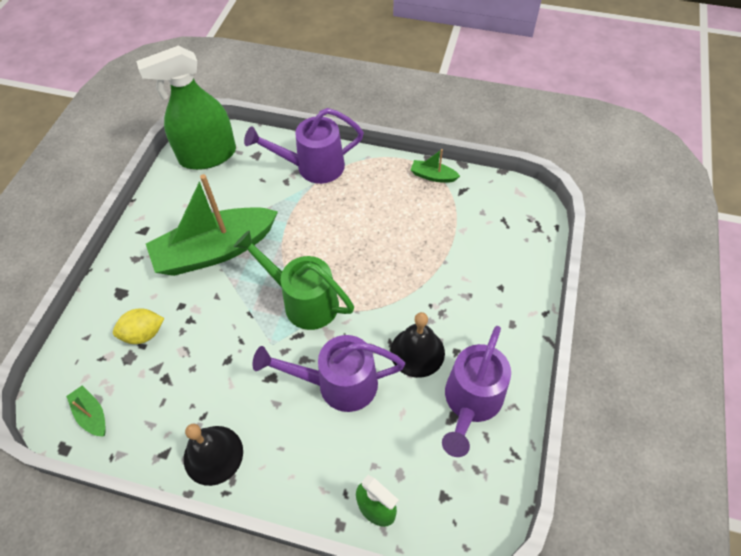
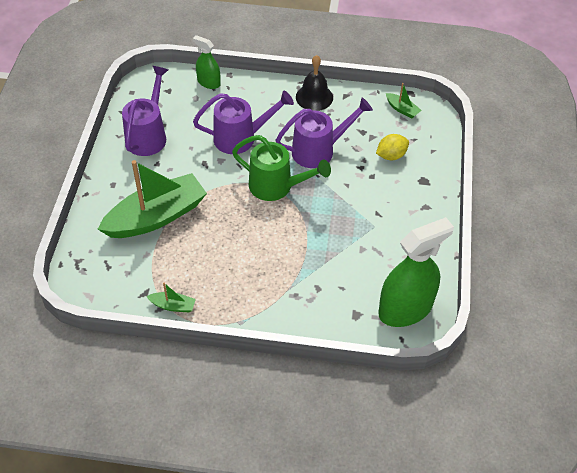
camera: 170 degrees right, 5 degrees down
(215, 250) = (361, 218): green boat -> green boat (156, 217)
(313, 167) = (295, 305): purple watering can -> purple watering can (319, 150)
(417, 352) = (185, 161): black bell -> none

